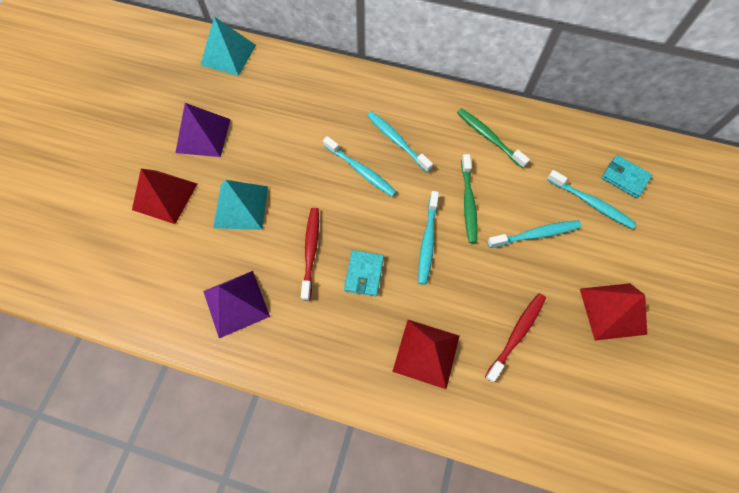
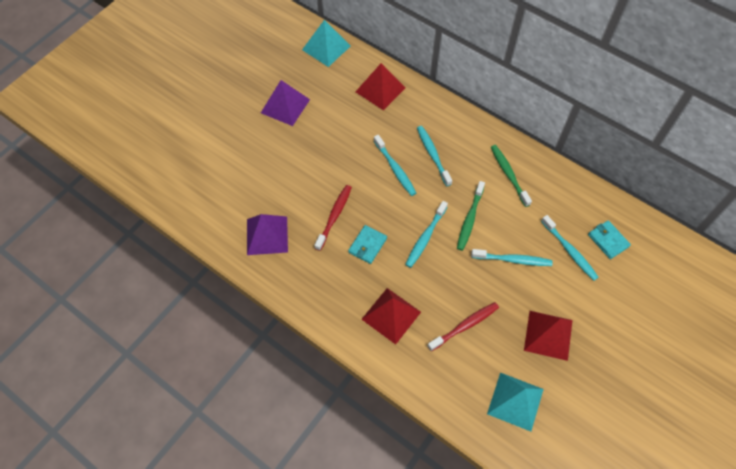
camera: 20 degrees right, 5 degrees down
(165, 196) = (242, 143): red pyramid -> red pyramid (380, 89)
(240, 206) = (294, 167): turquoise pyramid -> turquoise pyramid (515, 401)

